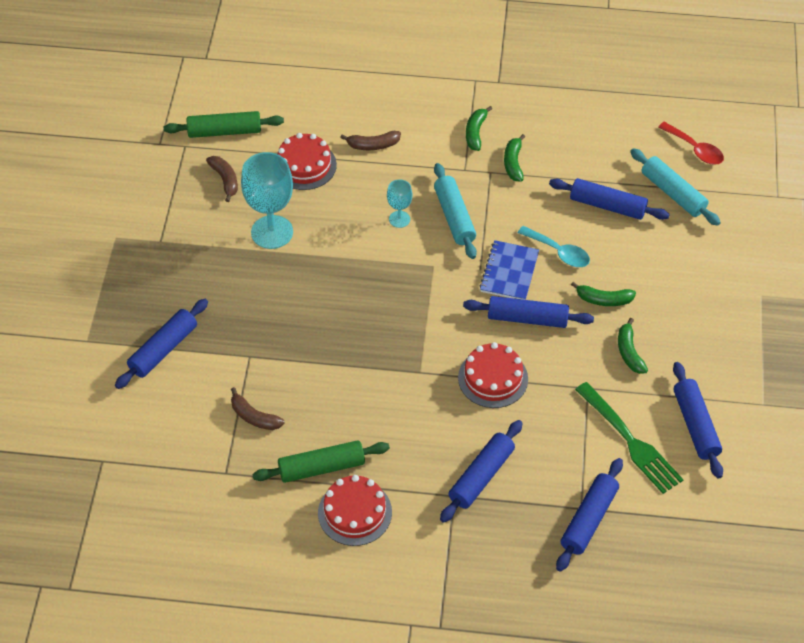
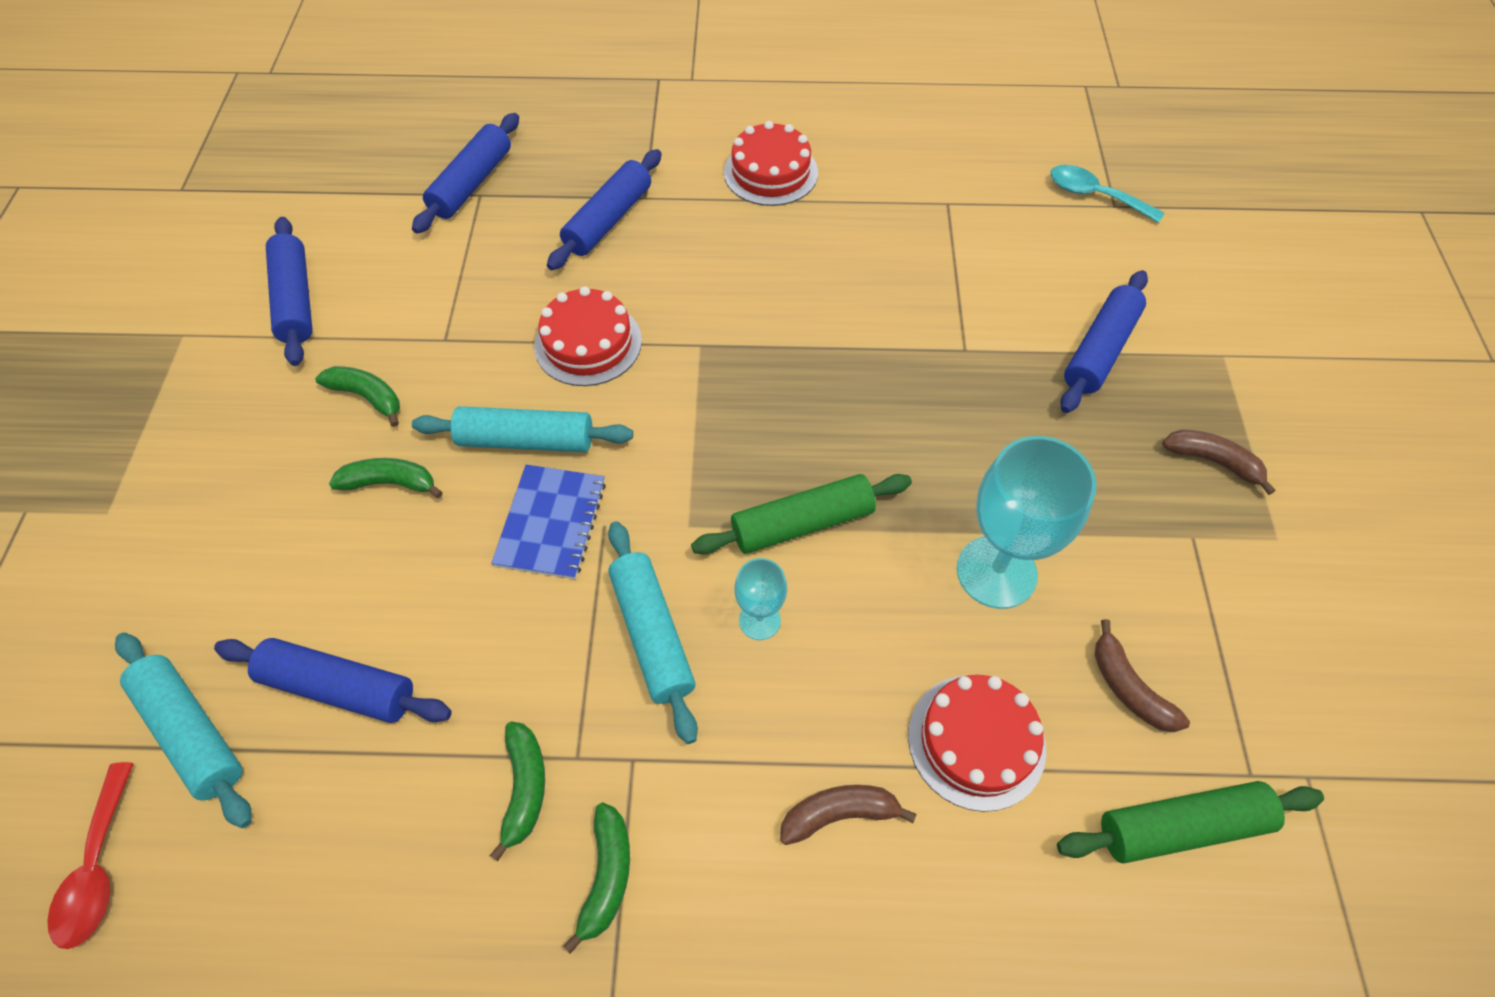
camera: 175 degrees right, 5 degrees up
(254, 417) = (931, 269): brown banana -> brown banana (1213, 461)
(321, 467) = (823, 216): green rolling pin -> green rolling pin (802, 523)
(527, 318) = (526, 440): blue rolling pin -> turquoise rolling pin
(559, 252) = (455, 571): turquoise spoon -> turquoise spoon (1094, 195)
(629, 352) = (367, 397): green banana -> green banana turned 45 degrees counterclockwise
(629, 440) = (397, 274): green fork -> none
(695, 149) = (98, 868): red spoon -> red spoon turned 135 degrees counterclockwise

